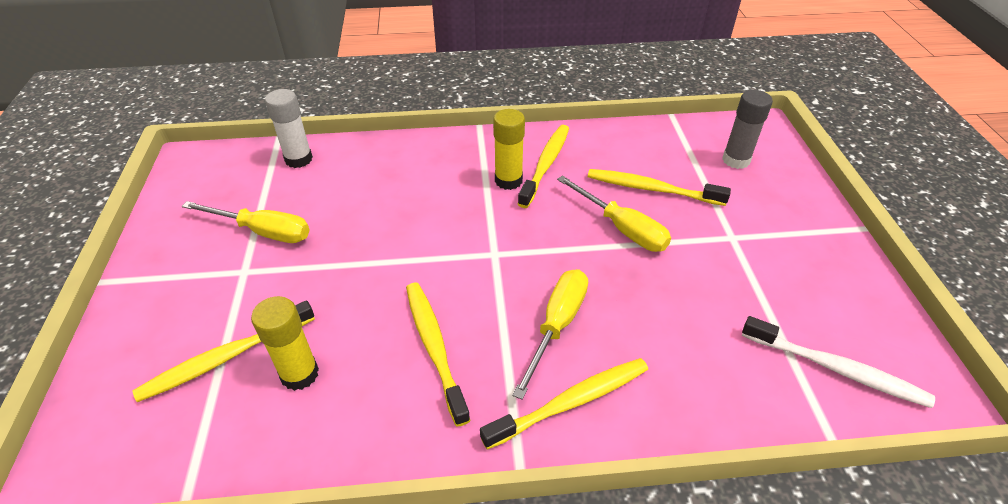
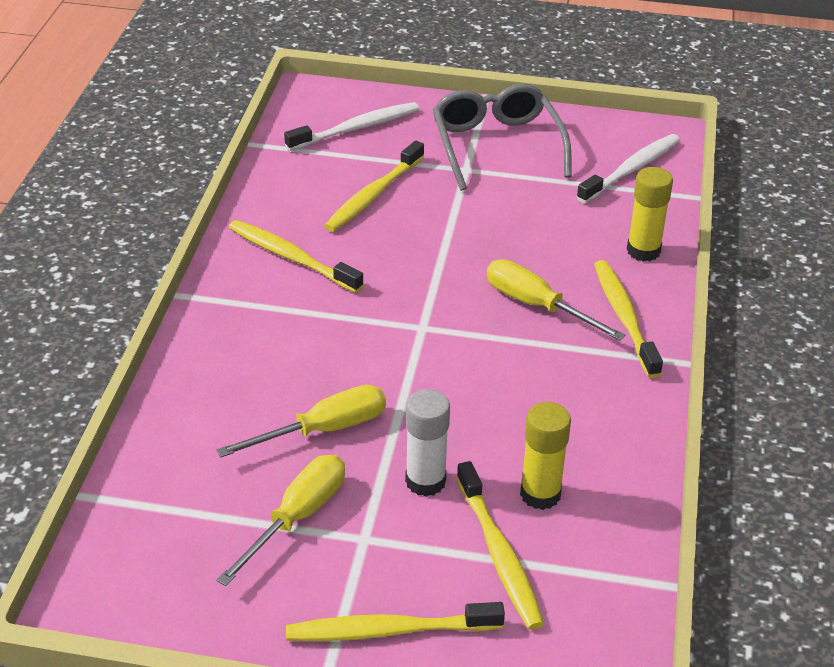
camera: 75 degrees left, 5 degrees down
(298, 159) = (154, 475): white glue stick -> white glue stick (425, 481)
(434, 347) = (537, 391): yellow toothbrush -> yellow toothbrush (389, 630)
(508, 180) = (305, 292): yellow glue stick -> yellow glue stick (643, 251)
(622, 228) = (424, 231): yellow screwdriver -> yellow screwdriver (323, 430)
(736, 160) = (356, 128): grey glue stick -> white toothbrush
(786, 250) = (496, 145): none -> grey glasses

